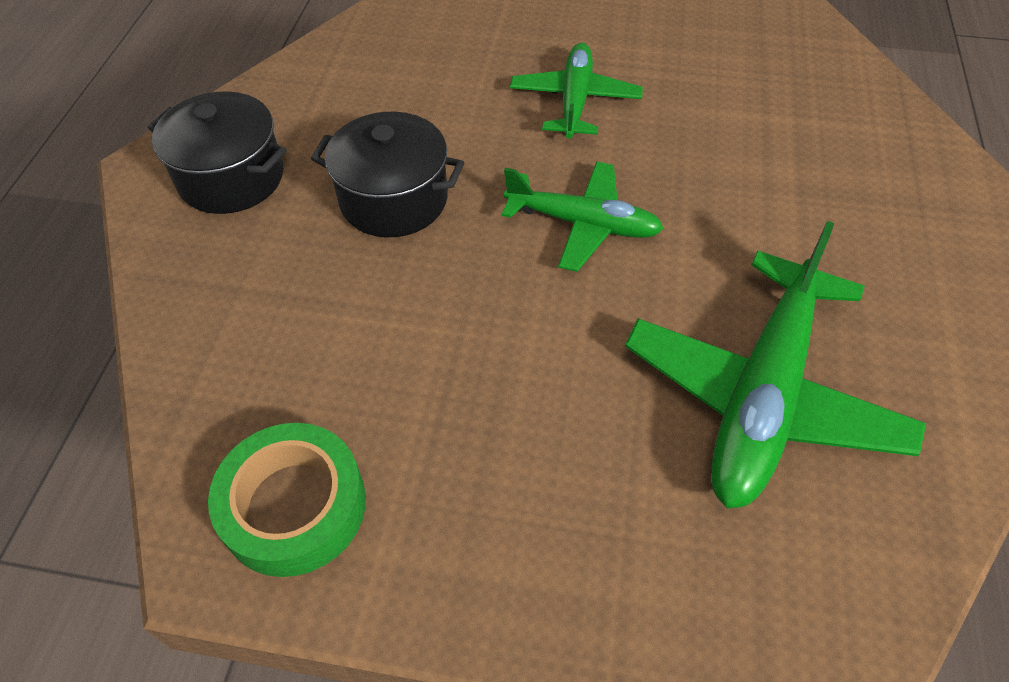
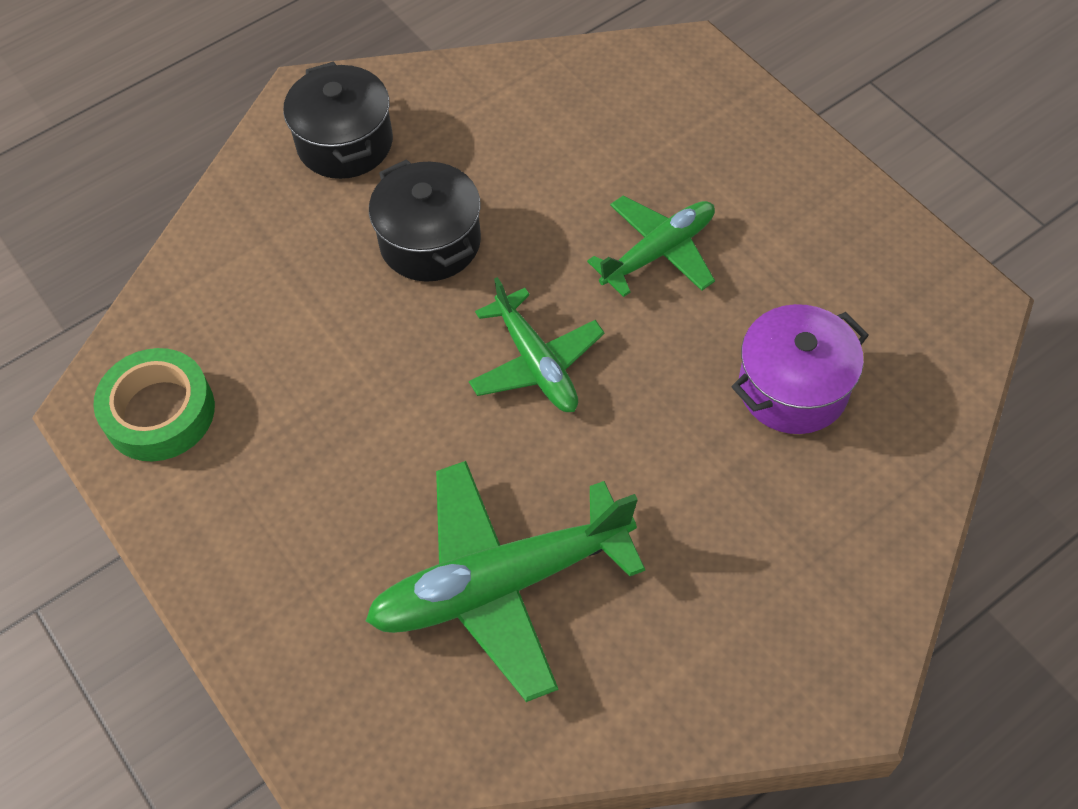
camera: 45 degrees right, 5 degrees up
(767, 122) = (793, 388): none -> purple pot

